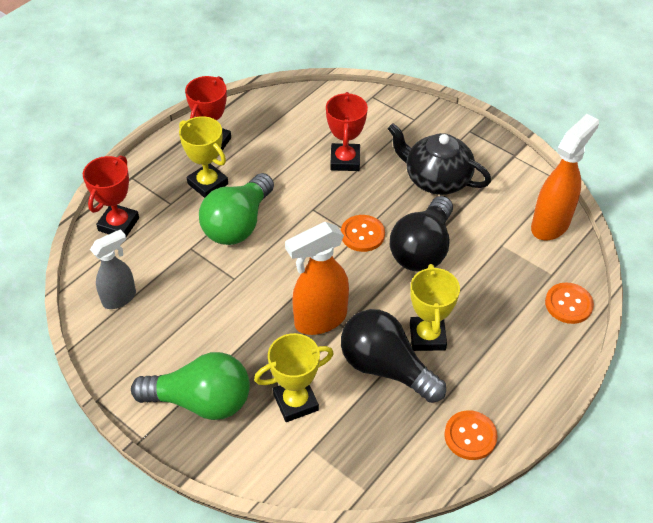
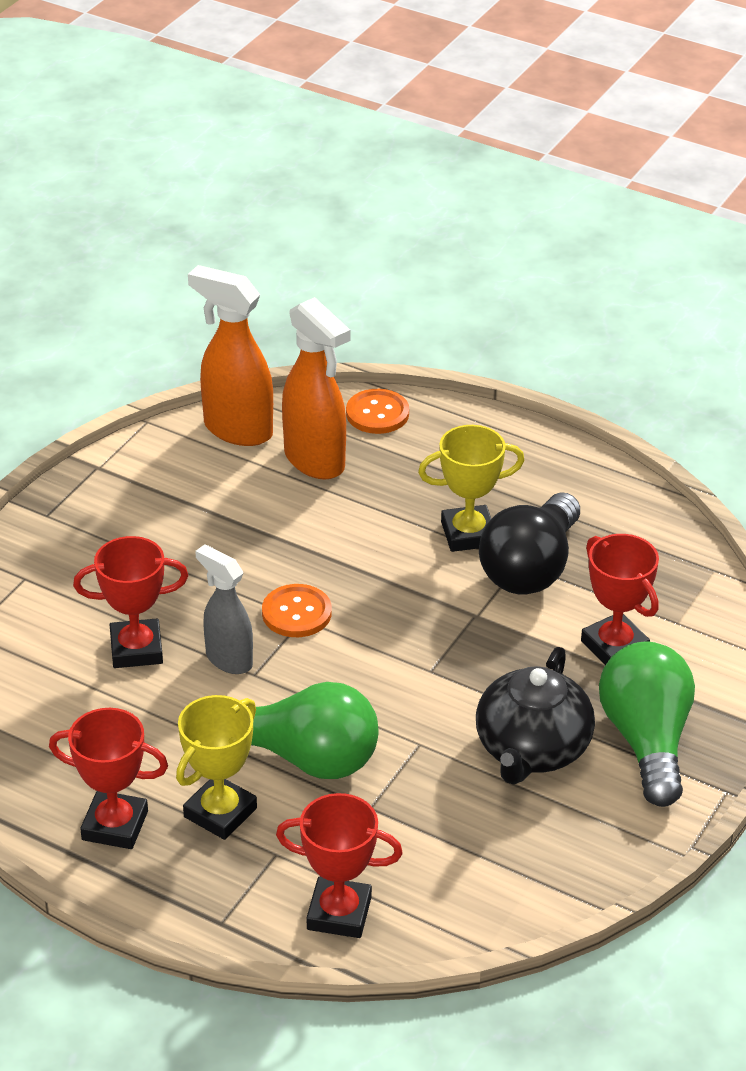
camera: 100 degrees left, 10 degrees down
(120, 298) = (496, 873): grey spray bottle -> grey spray bottle (228, 659)
(295, 402) = (614, 646): yellow trophy -> red trophy
(319, 320) = (471, 640): orange spray bottle -> orange spray bottle (315, 461)
(422, 249) = (312, 549): black light bulb -> none
(436, 179) = (163, 544): black teapot -> black teapot (531, 749)
(470, 436) = (607, 489): orange button -> none

